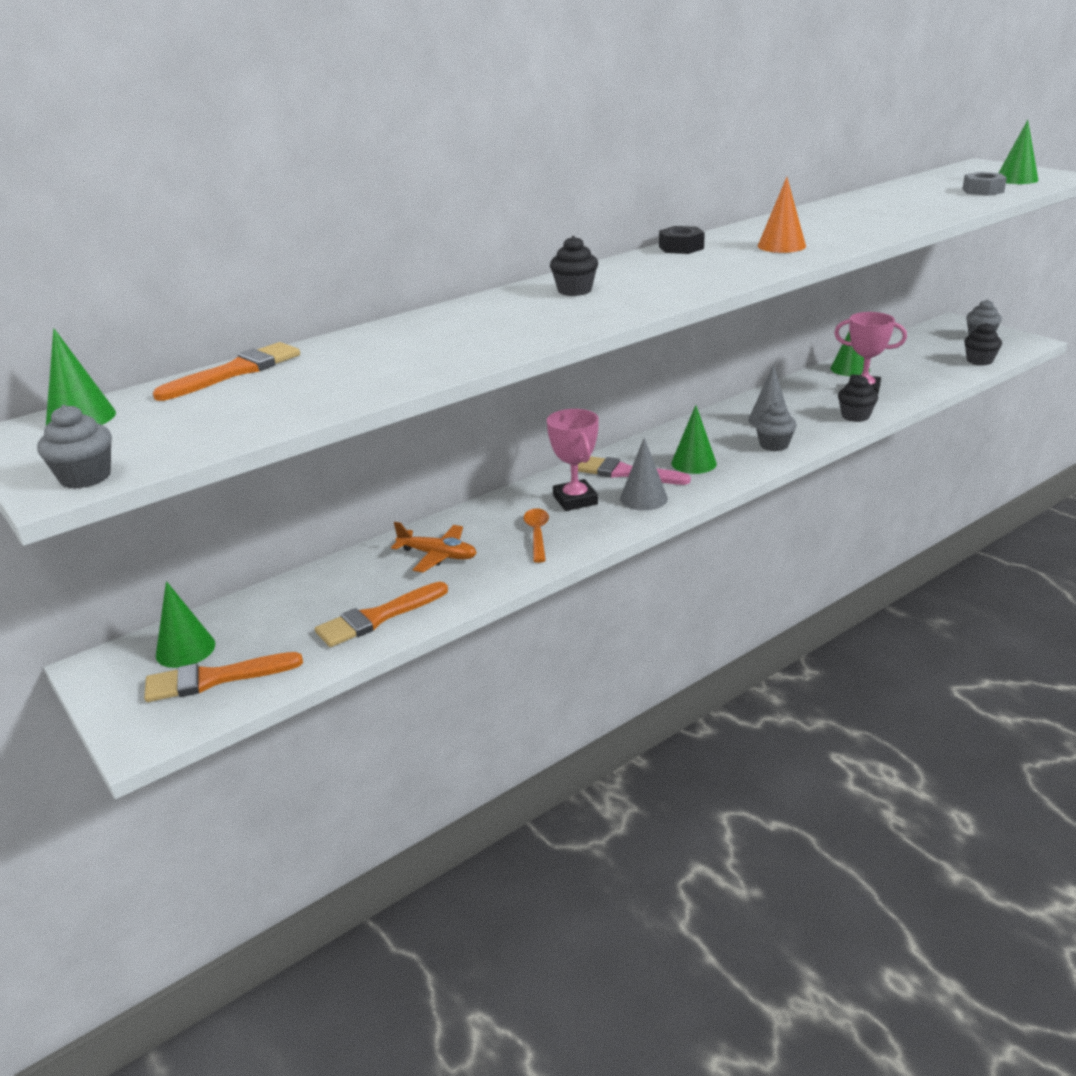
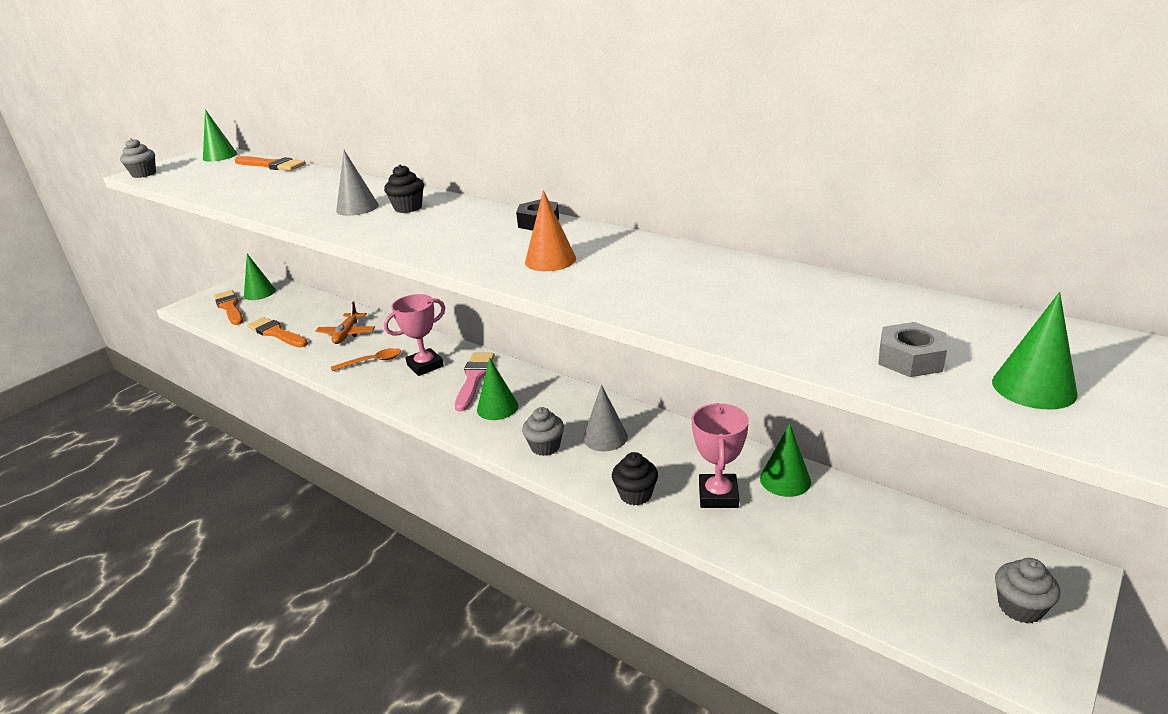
camera: 75 degrees right, 0 degrees up
(643, 498) = (429, 394): grey cone -> grey cone (357, 208)
(979, 361) = (895, 605): black cupcake -> none

